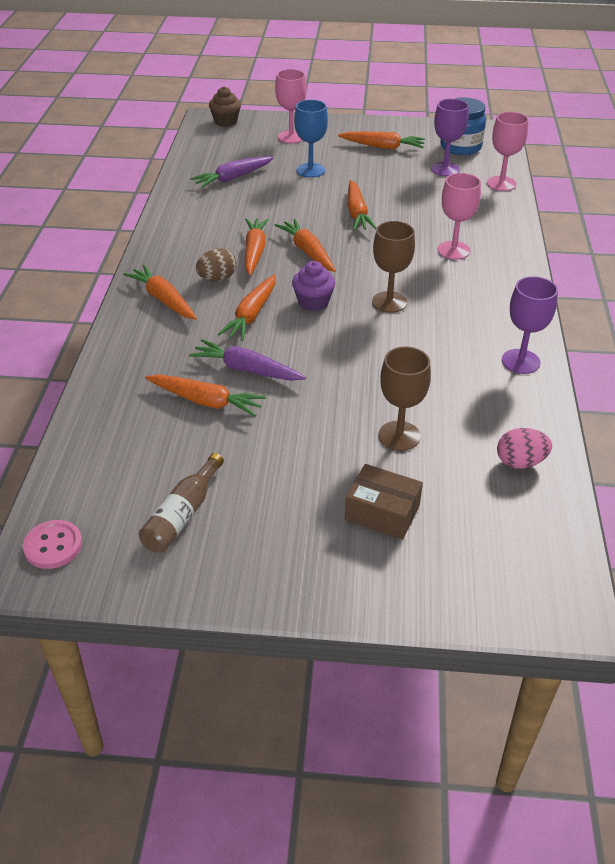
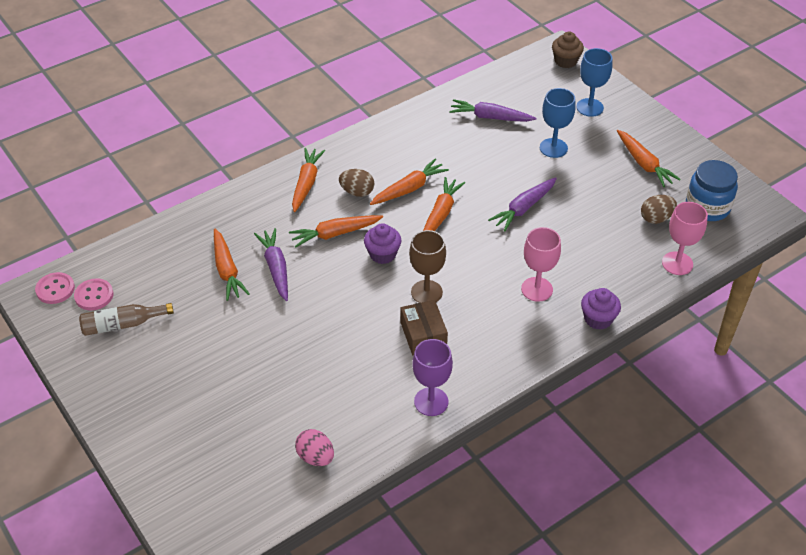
camera: 50 degrees right, 5 degrees up
(108, 517) = (94, 295): none -> pink button
(291, 137) = (589, 107): pink goblet -> blue goblet
(357, 213) = (523, 208): orange carrot -> purple carrot
(382, 512) = (203, 412): brown box -> brown box (423, 335)
(399, 436) = (283, 380): brown goblet -> none
(445, 169) = (656, 218): purple goblet -> brown egg
(518, 240) = (598, 319): none -> purple cupcake

